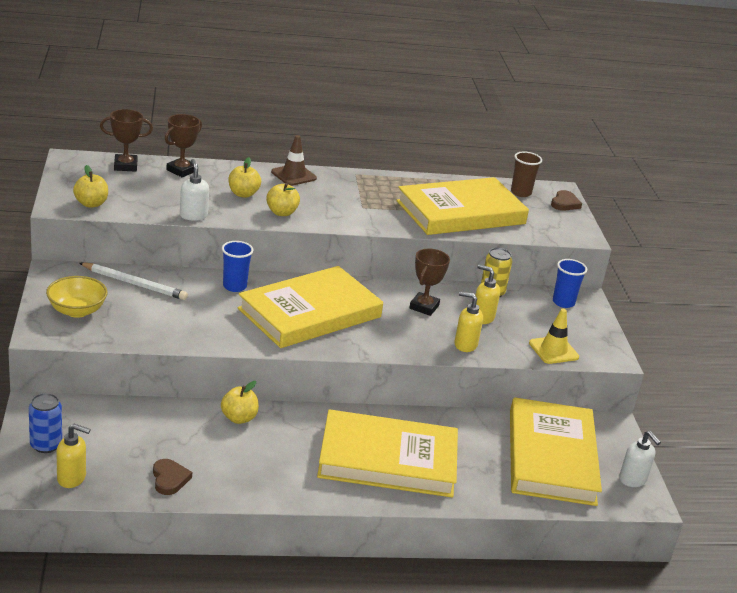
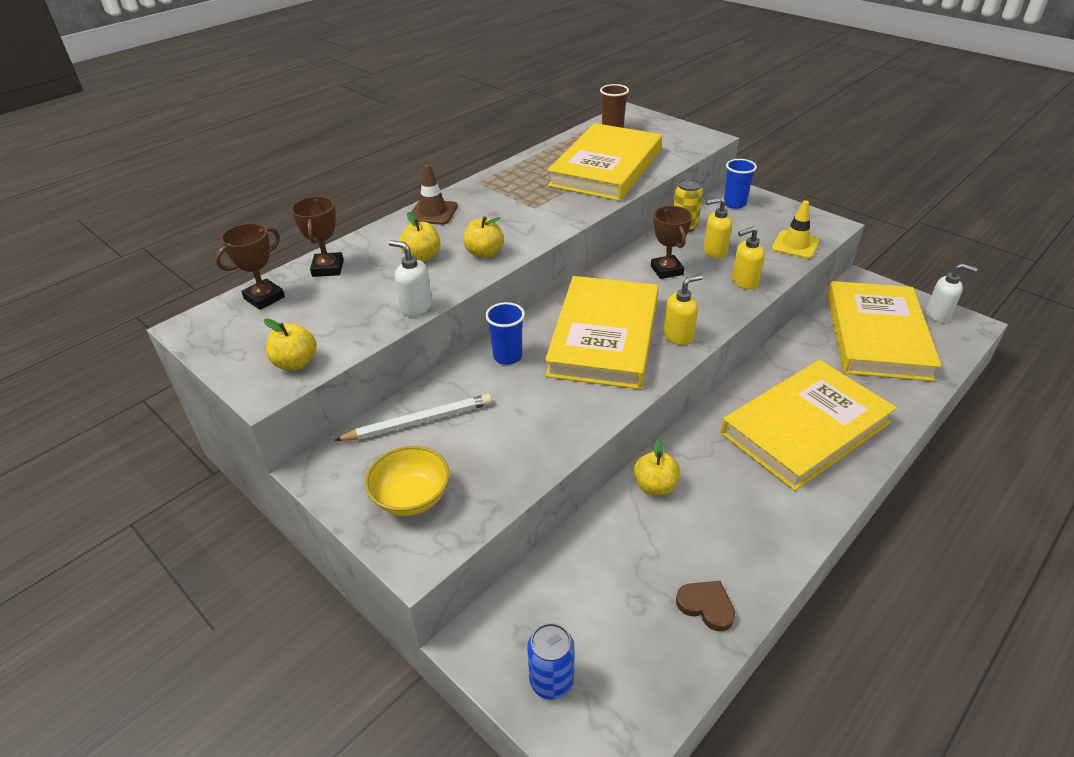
camera: 35 degrees left, 10 degrees up
(72, 478) = (633, 696): yellow soap dispenser -> yellow soap dispenser (678, 336)
(551, 457) = (876, 335): yellow book -> yellow book turned 45 degrees clockwise
(564, 203) = (652, 120): brown heart -> none

